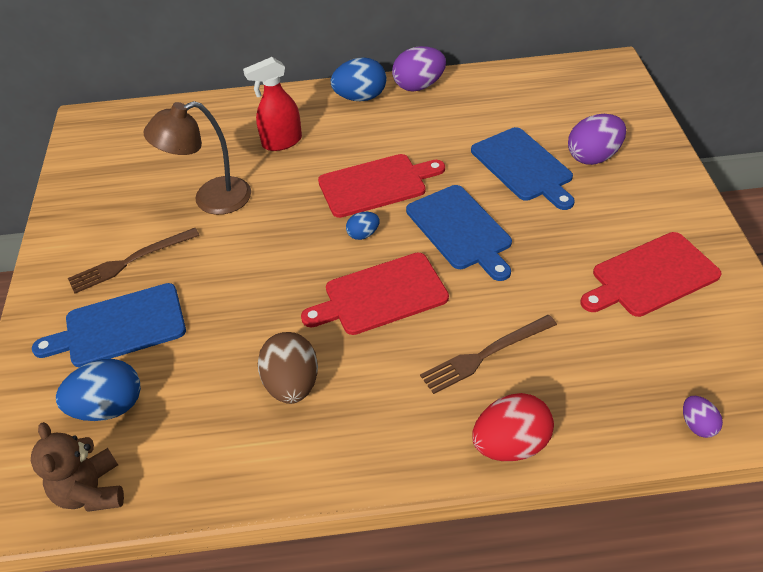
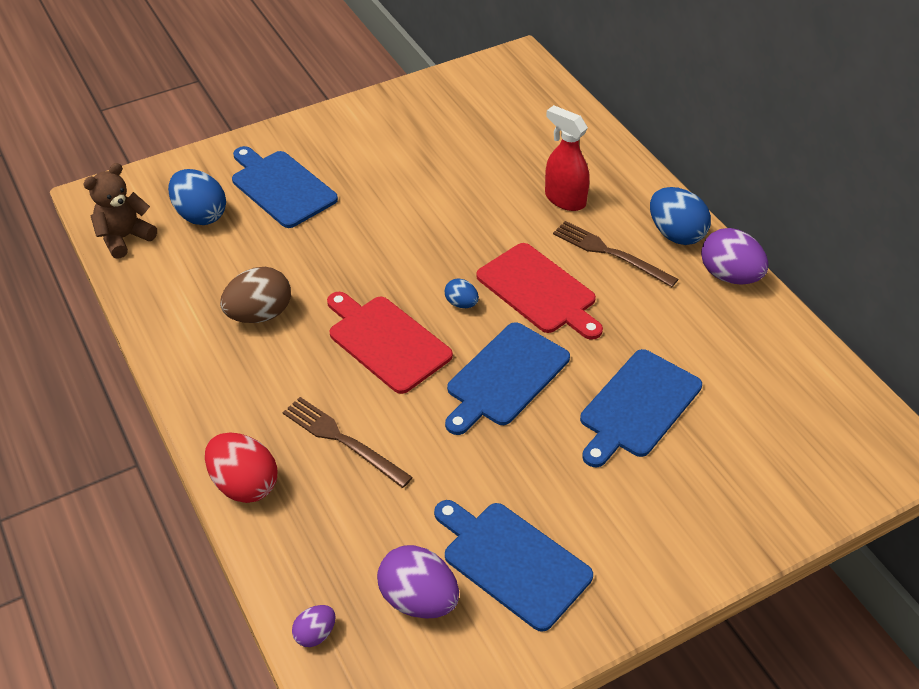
camera: 65 degrees right, 0 degrees up
(130, 261) = (355, 163): brown fork -> brown fork (610, 253)
(211, 199) = (455, 181): brown lamp -> none
(593, 157) = (694, 469): purple egg -> purple egg (419, 599)
(651, 276) = (512, 561): red cutting board -> blue cutting board

